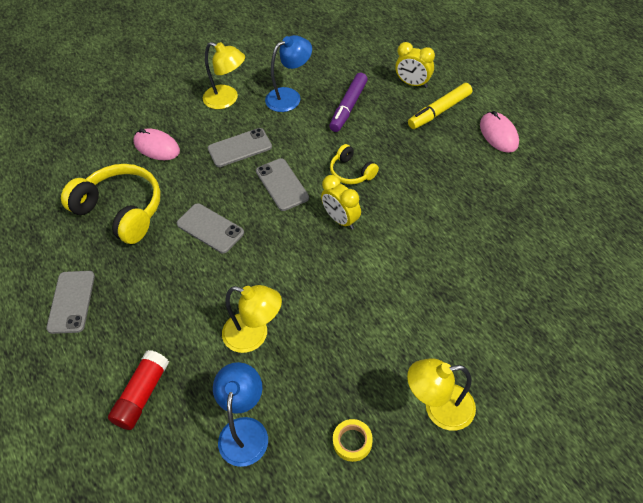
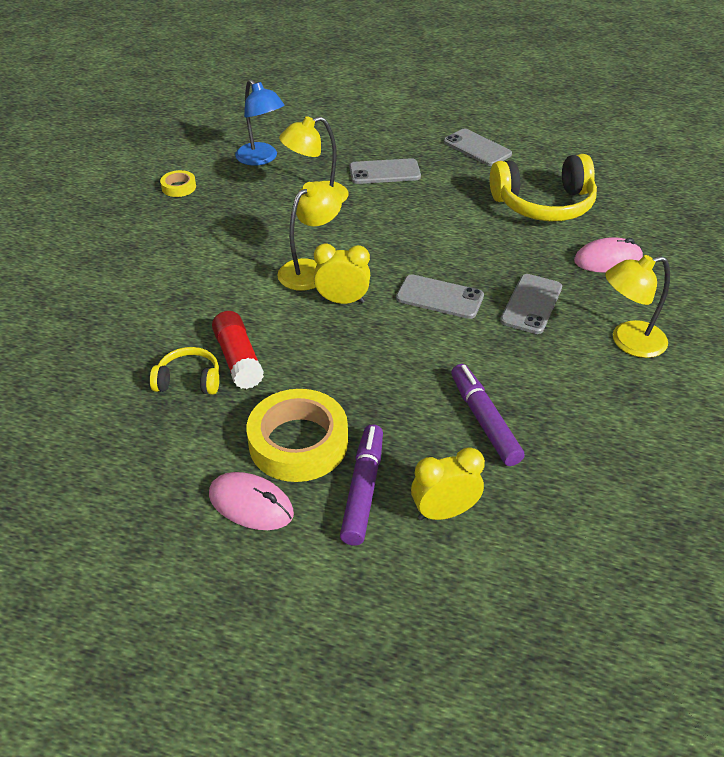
camera: 135 degrees right, 10 degrees down
(142, 395) = (352, 140): red glue stick -> red glue stick (238, 359)
(210, 228) = (451, 233): grey phone -> grey phone (384, 172)
(289, 97) = (569, 389): blue lamp -> none
(351, 172) = (385, 348): yellow headphones -> yellow headphones (189, 380)
(439, 111) = (363, 490): yellow marker -> purple marker
(439, 408) = (126, 230): yellow lamp -> yellow lamp (310, 270)
(450, 149) = (298, 442): none -> yellow tape

